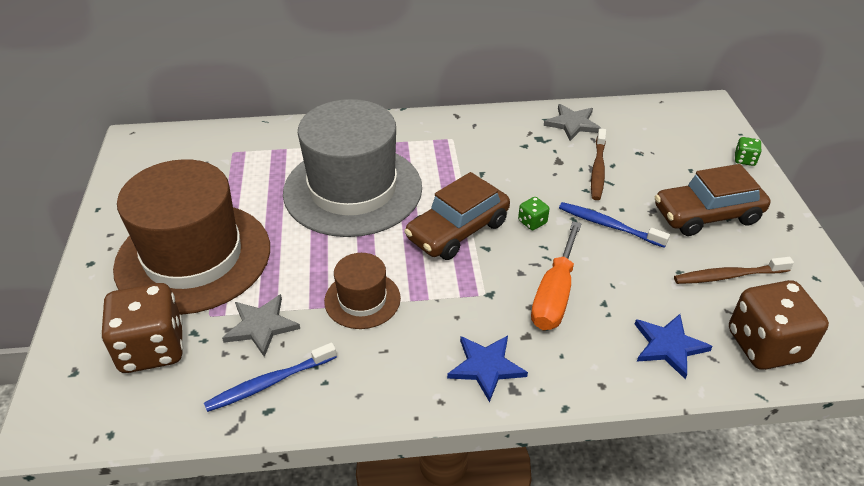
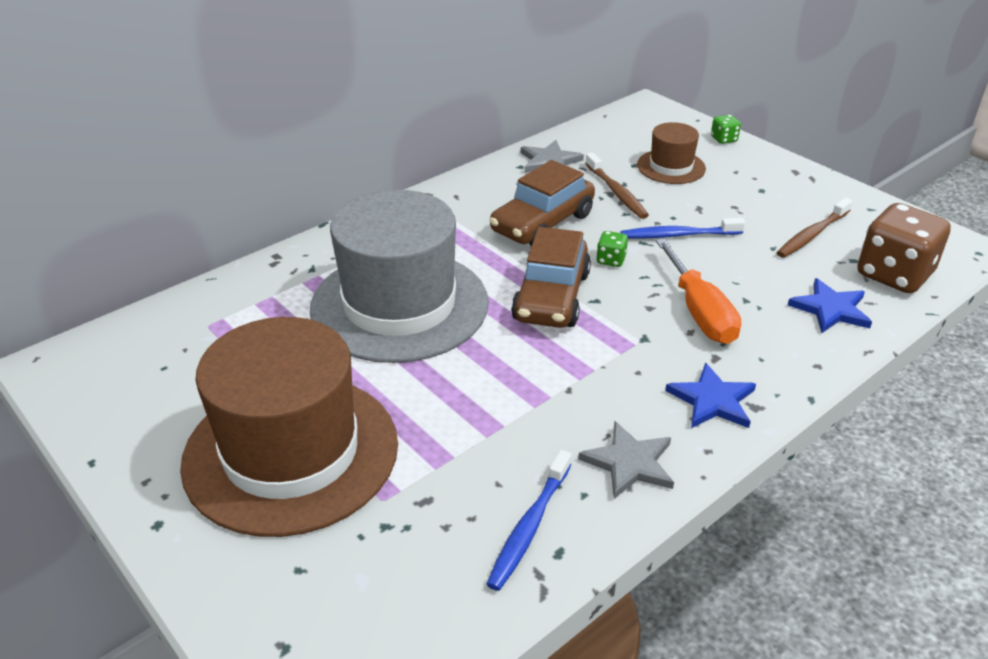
camera: 35 degrees left, 5 degrees down
(152, 348) = (355, 568): brown dice -> none
(261, 326) = (455, 479): grey star -> grey star (629, 463)
(362, 300) = (532, 401): brown hat -> brown hat (671, 167)
(707, 215) = (744, 194): brown car -> brown car (542, 223)

